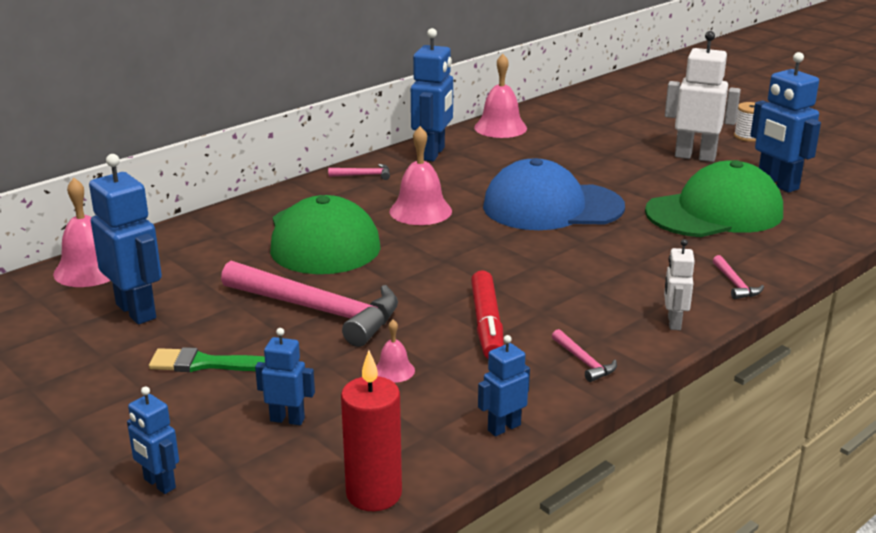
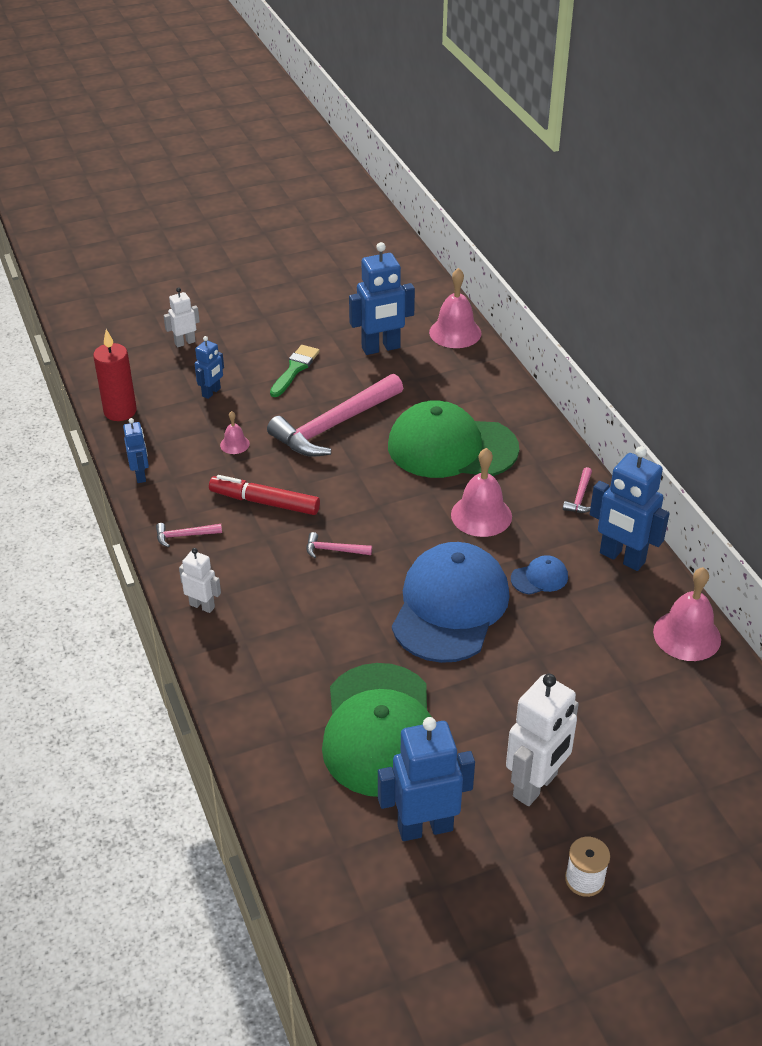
camera: 110 degrees right, 15 degrees up
(159, 484) = (185, 342): blue robot -> white robot
(483, 179) = (539, 578): none -> blue cap
(735, 284) = (235, 674): pink hammer -> pink hammer (334, 550)

